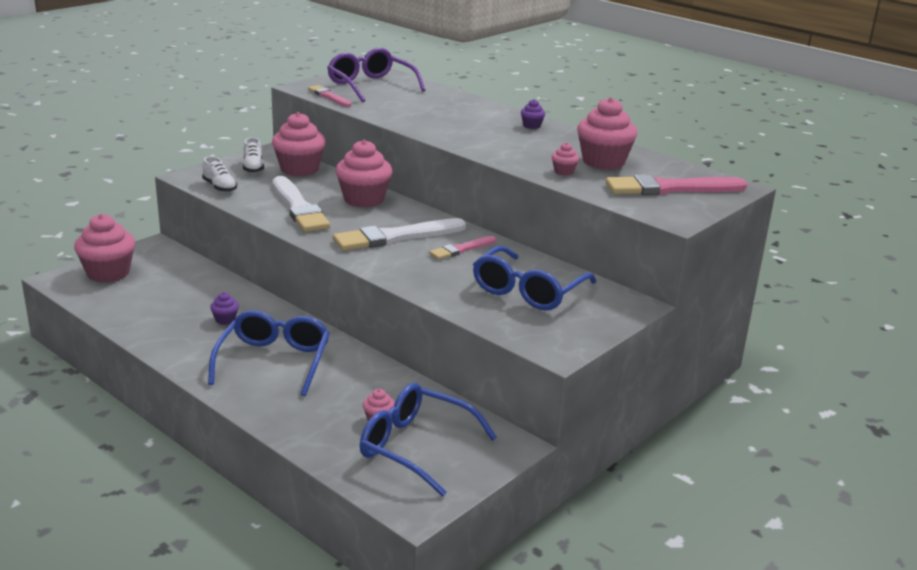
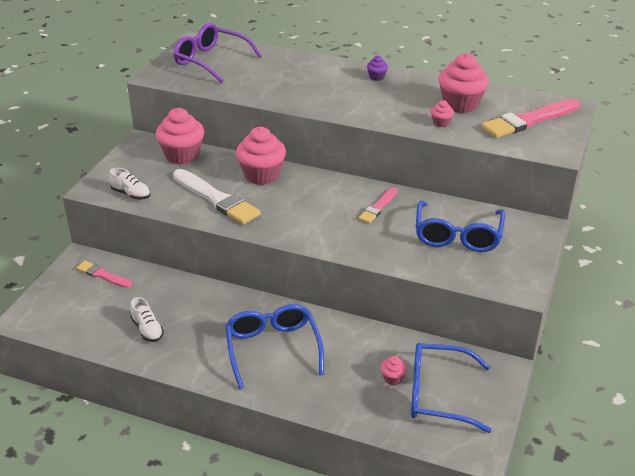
camera: 20 degrees left, 10 degrees up
(108, 273) = (62, 300): pink cupcake -> none
(225, 320) = (201, 319): purple cupcake -> none
(253, 168) = (141, 164): white shoe -> white shoe (147, 329)
(329, 96) = (187, 83): pink brush -> pink brush (102, 275)
(396, 237) = (318, 209): white brush -> none

